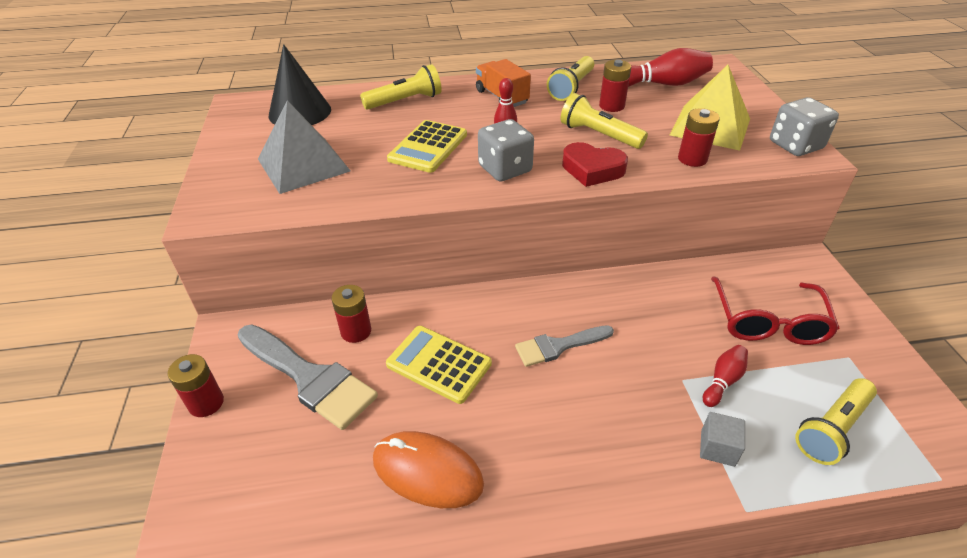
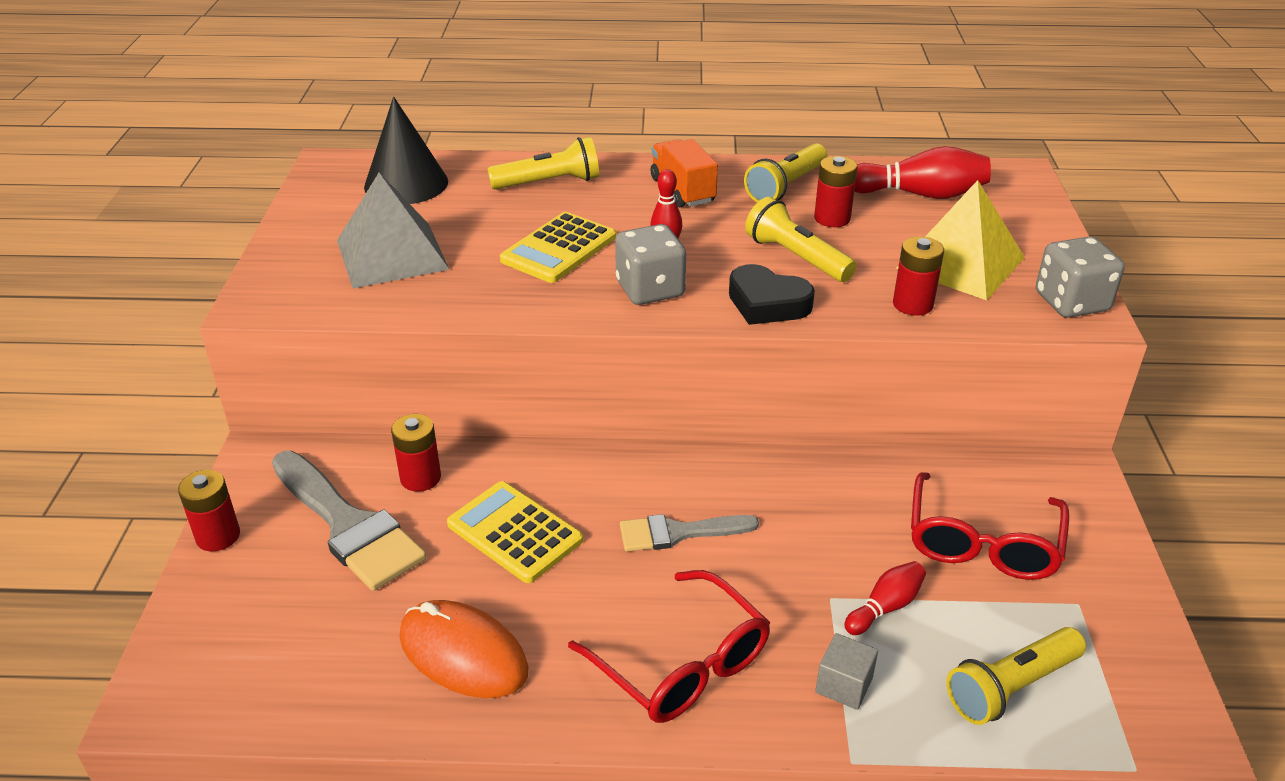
camera: 10 degrees right, 5 degrees down
(592, 170) = (767, 303): red heart -> black heart
(596, 452) = (682, 664): none -> red glasses

